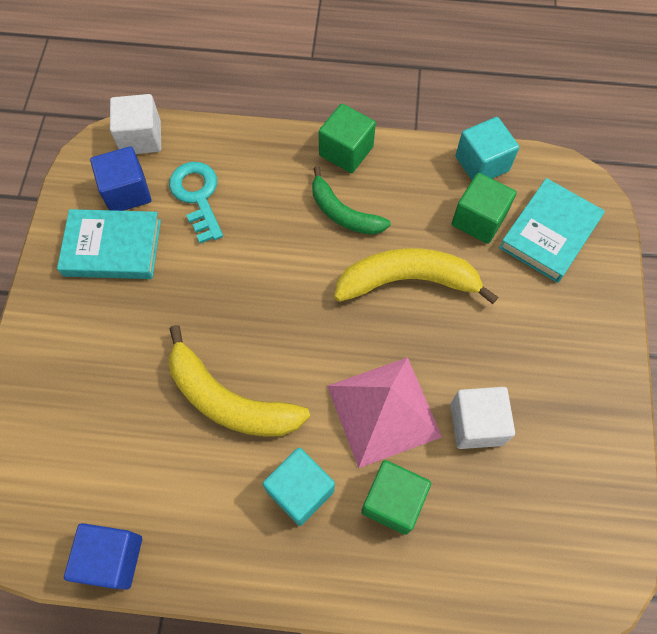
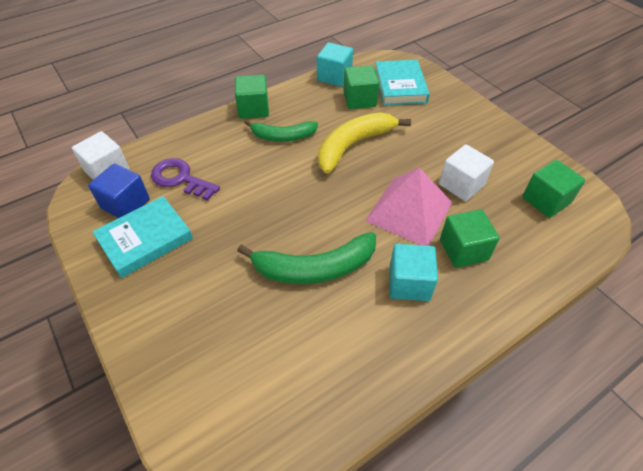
camera: 40 degrees left, 15 degrees down
(112, 558) = (333, 419): blue cube -> none
(197, 196) = (180, 179): turquoise key -> purple key
(229, 400) = (315, 268): yellow banana -> green banana
(554, 521) = (546, 200): none -> green cube

